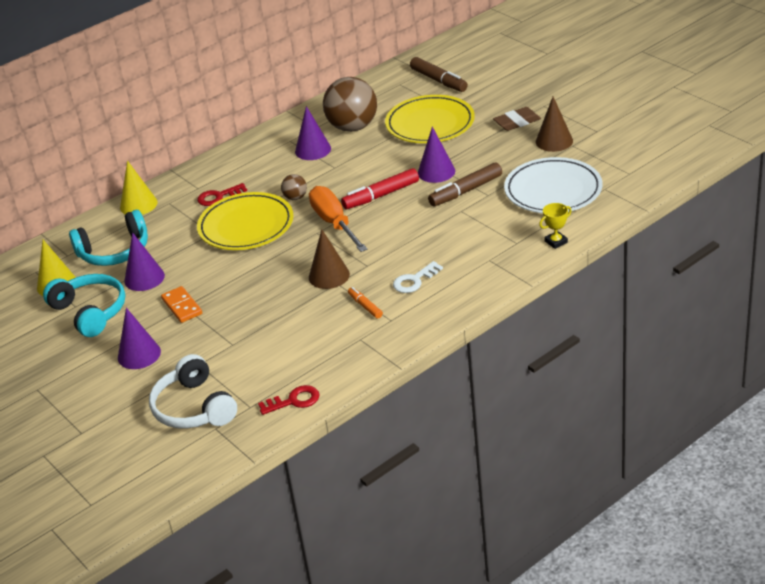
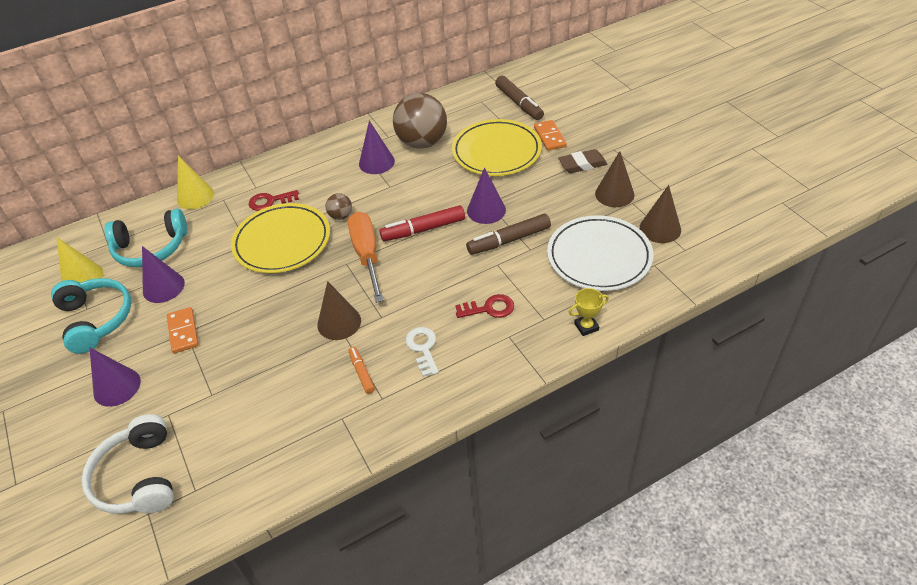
camera: 10 degrees right, 10 degrees up
(294, 401) = (242, 493): red key -> red key (489, 308)
(414, 280) = (423, 348): white key -> white key turned 105 degrees clockwise
(478, 104) = (550, 137): none -> orange domino
(603, 161) = (660, 228): none -> brown cone

